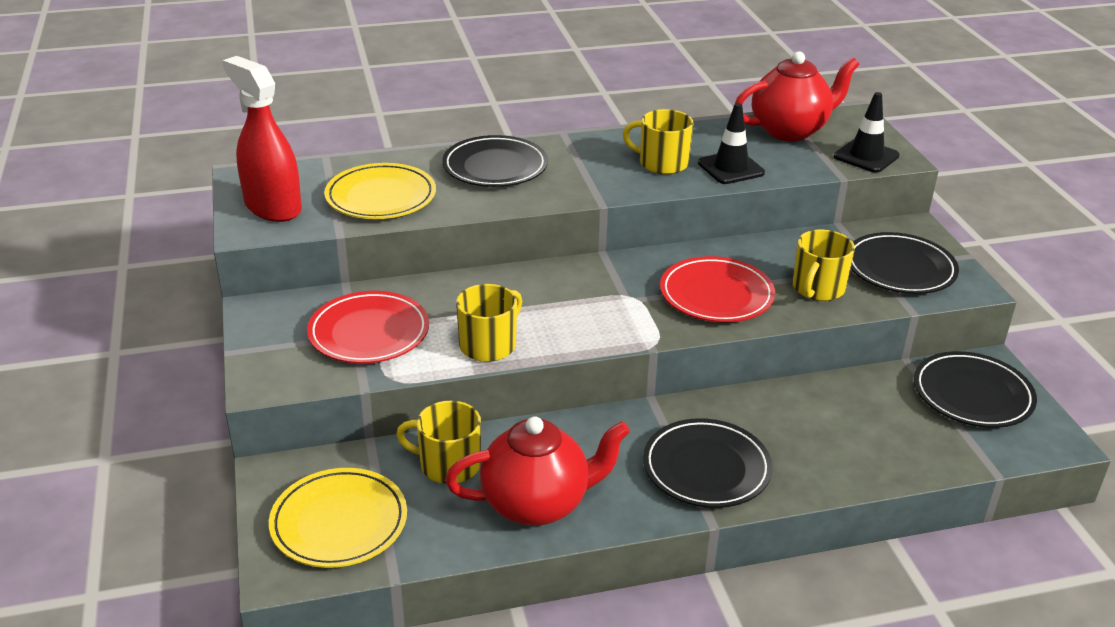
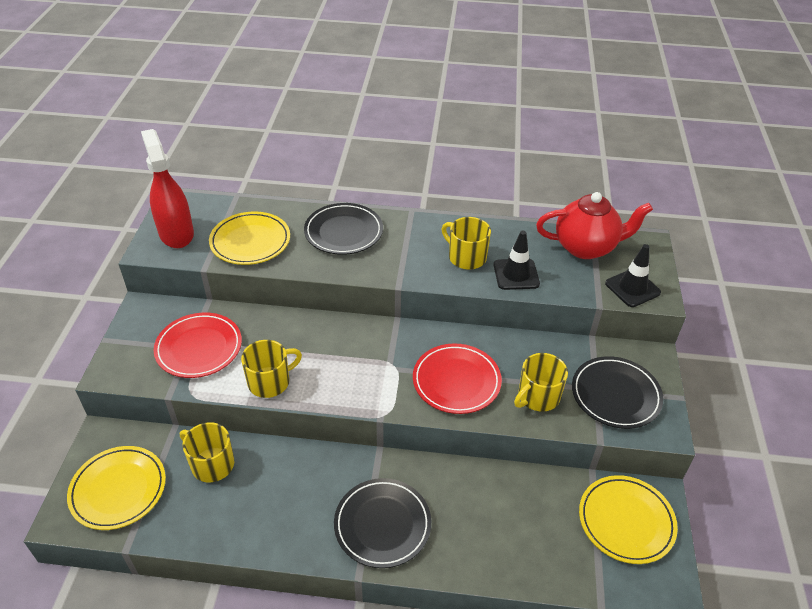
camera: 20 degrees right, 10 degrees up
(537, 504) = (250, 517): red teapot -> none
(972, 395) = (626, 521): black plate -> yellow plate

